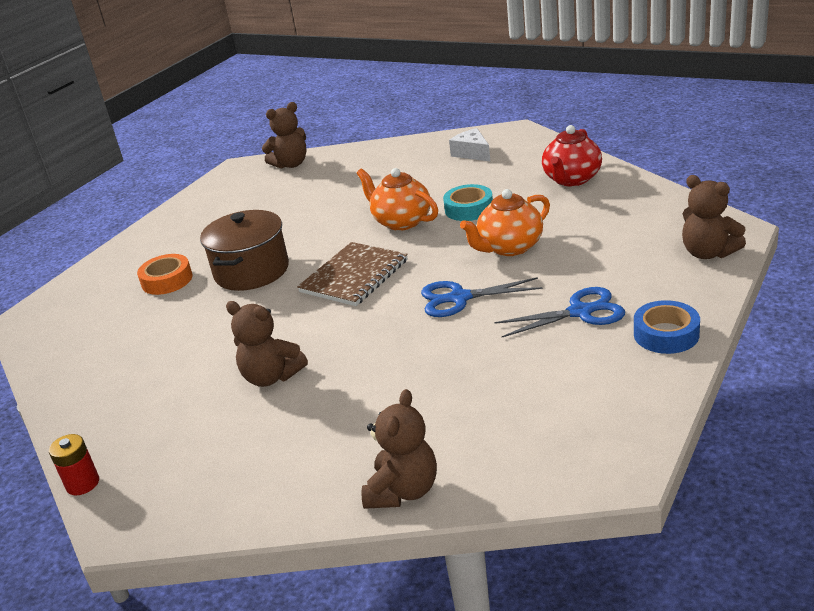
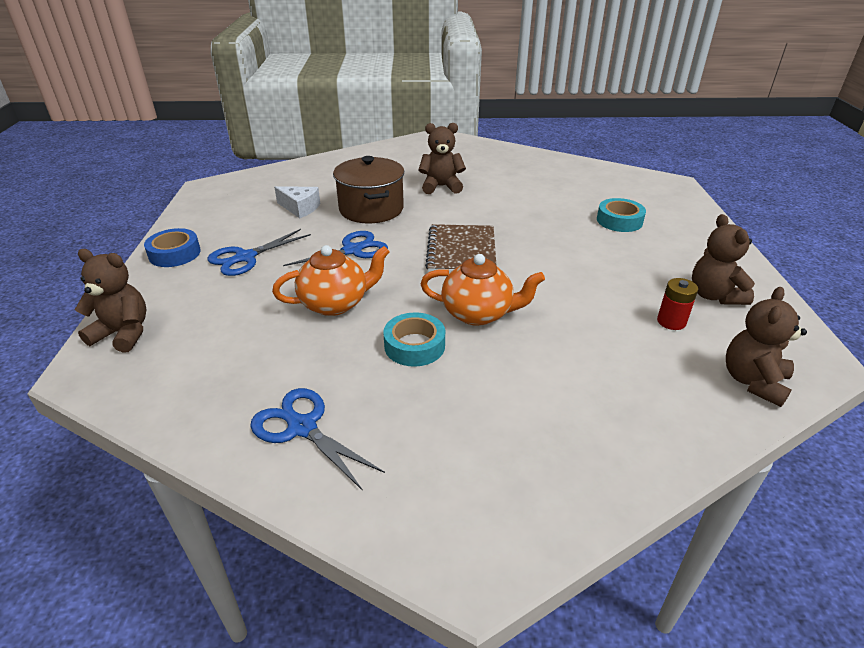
camera: 145 degrees right, 5 degrees up
(83, 483) = (479, 141): red battery -> red battery (671, 321)
(167, 280) = (619, 221): orange tape -> turquoise tape
(252, 271) = (559, 239): brown pot -> brown pot (371, 209)
(403, 491) = (316, 164): brown teddy bear -> brown teddy bear (714, 295)
(472, 153) = (498, 466): white cheese -> white cheese (300, 208)
(509, 247) = (335, 303): orange teapot -> orange teapot turned 45 degrees clockwise
(572, 179) = (302, 427): red teapot -> blue scissors

